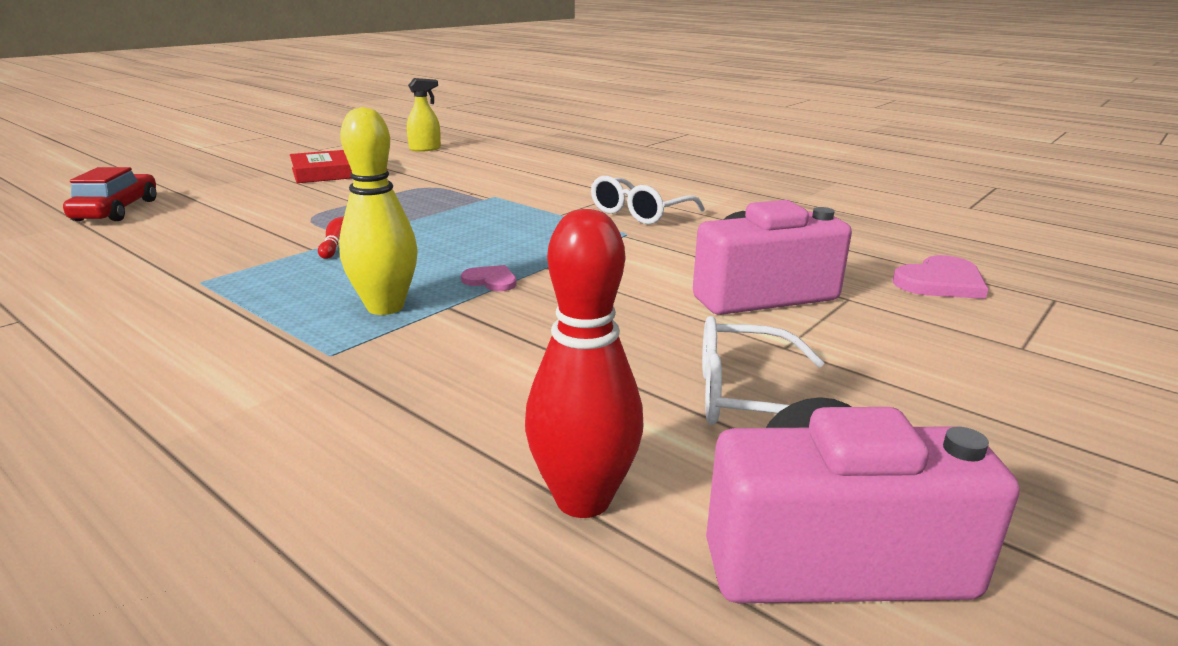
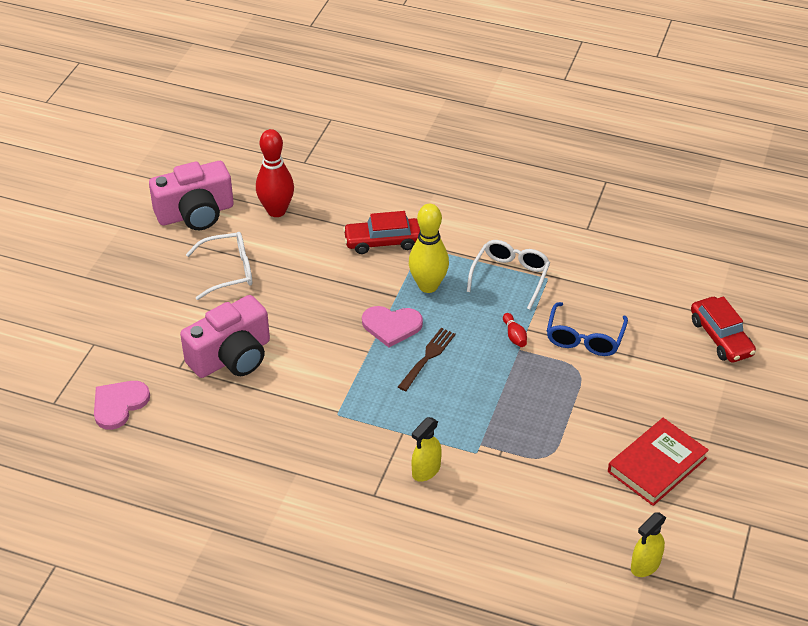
camera: 160 degrees right, 20 degrees up
(259, 232) = (584, 338): none -> blue glasses
(389, 378) = (383, 242): none -> red car
(472, 250) = (428, 357): none -> brown fork
(491, 280) = (391, 326): pink heart -> pink heart, size x1.69
(556, 196) = (426, 470): none -> yellow spray bottle
(640, 213) = (342, 456): white glasses -> white glasses (510, 277)

